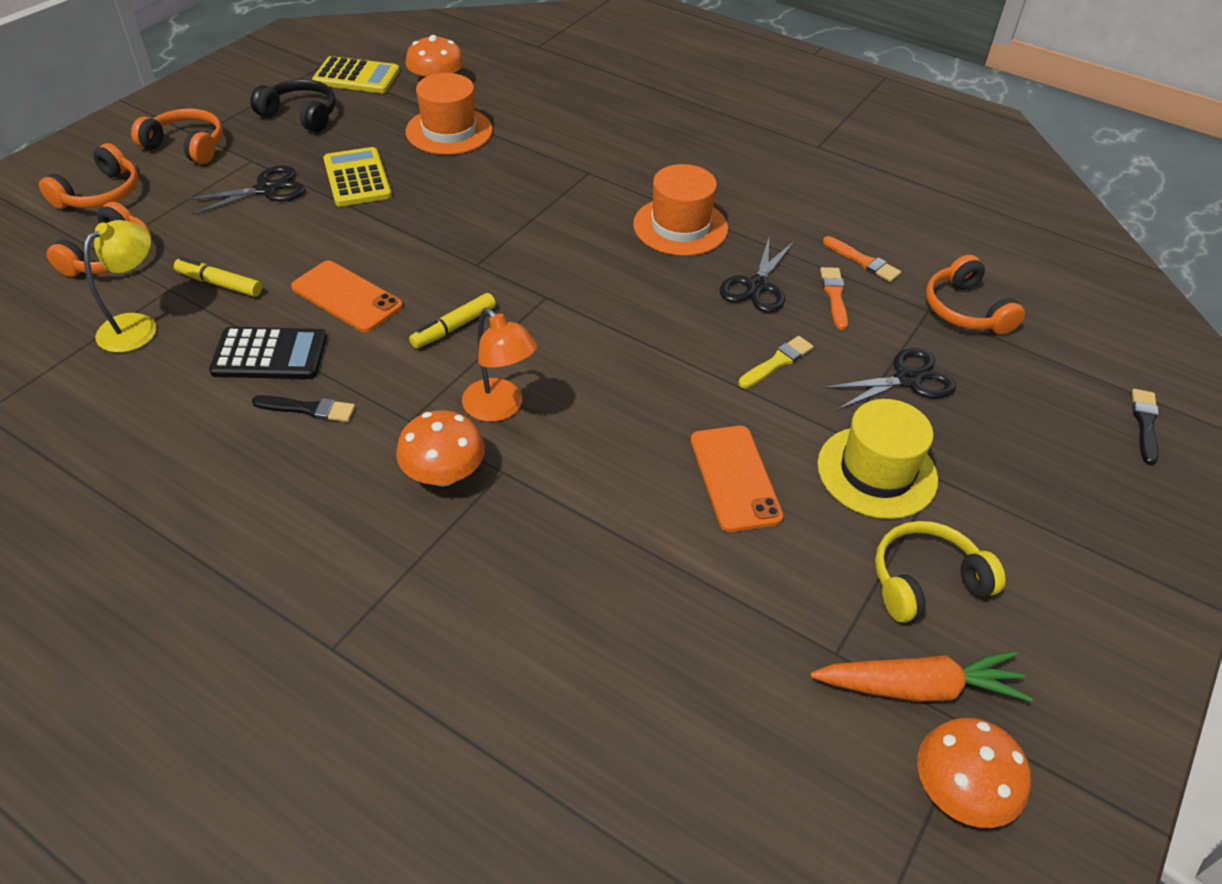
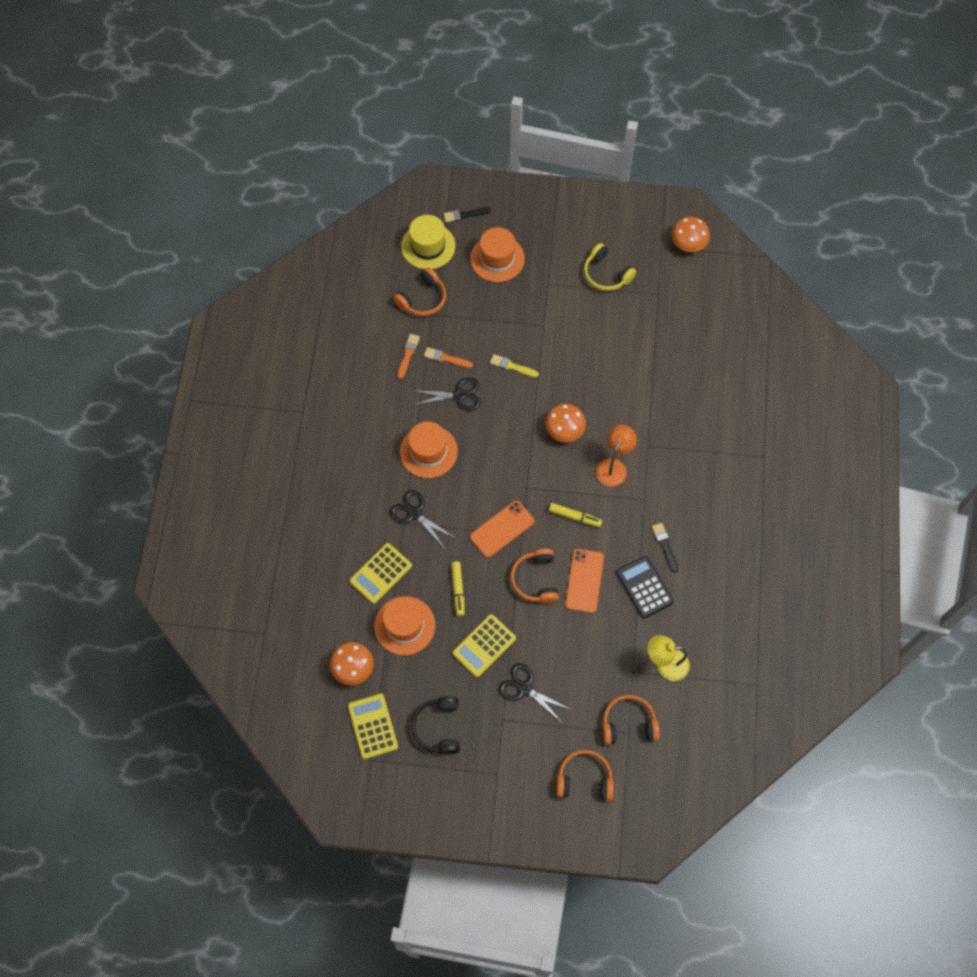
camera: 115 degrees left, 20 degrees up
(186, 146) = (511, 770): orange headphones -> orange headphones (535, 580)
(219, 284) = (613, 650): yellow marker -> yellow marker (458, 590)
(444, 474) = (664, 467): orange mushroom -> orange mushroom (564, 430)
(534, 135) = (380, 573): none -> yellow calculator
(734, 478) = (595, 357): orange phone -> orange phone (502, 529)
(834, 296) = (446, 358): orange brush -> orange brush turned 45 degrees clockwise
(877, 472) = (558, 306): yellow hat -> yellow hat (428, 246)
(907, 379) = (491, 310): black scissors -> black scissors (414, 513)
(918, 687) = (656, 265): orange carrot -> none
(1024, 429) = (497, 258): none -> orange hat

